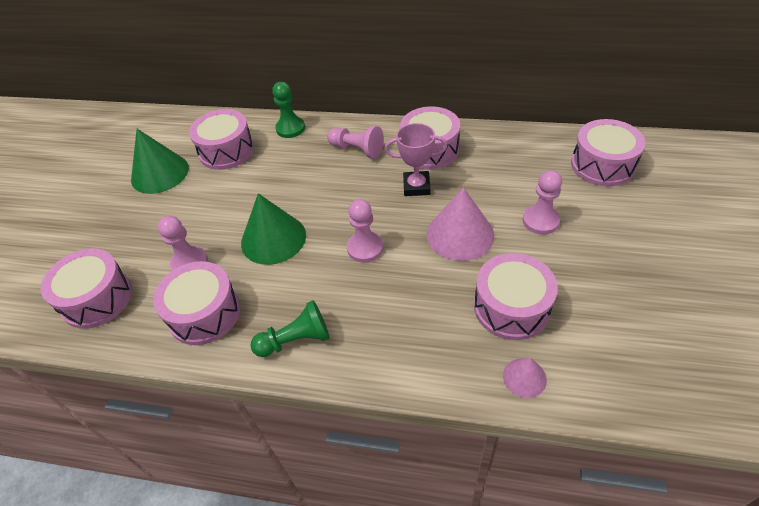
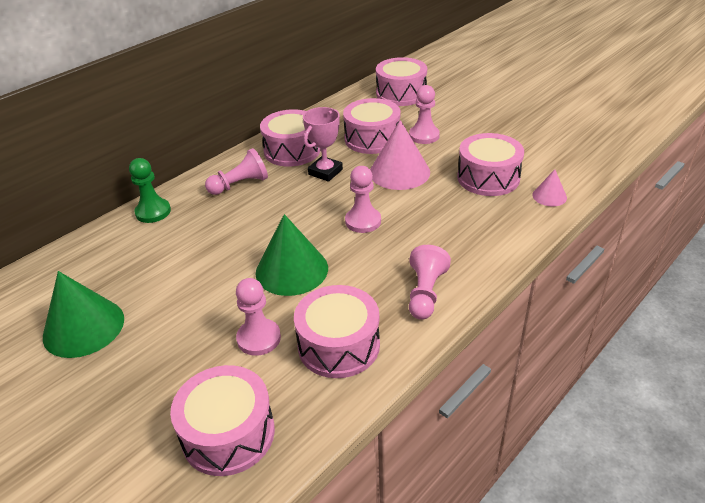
camera: 60 degrees left, 10 degrees down
(226, 151) = (122, 264): pink drum -> pink drum (372, 139)
(296, 340) = (425, 293): green pawn -> pink pawn

